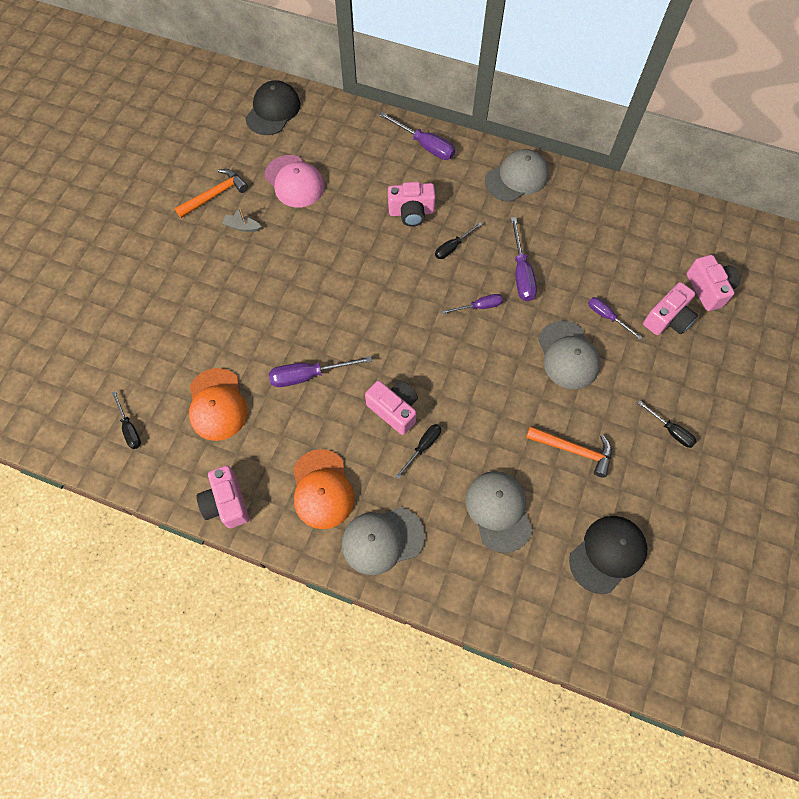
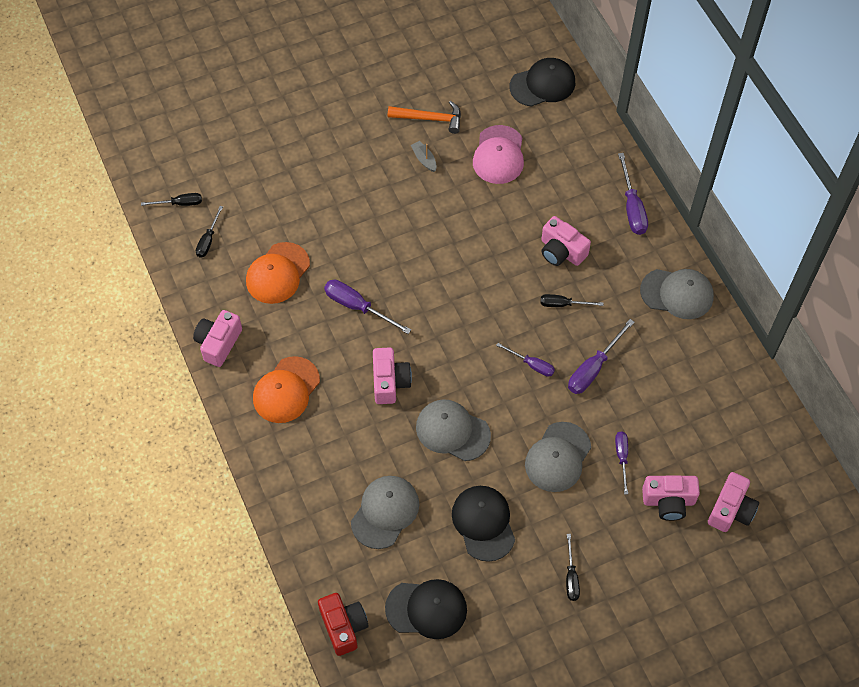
camera: 45 degrees right, 5 degrees down
(382, 540) = (289, 458): grey cap -> grey cap (452, 431)
(423, 447) = (381, 424): black screwdriver -> black screwdriver (180, 203)
(567, 631) = (343, 626): none -> red camera
(573, 450) = (483, 523): orange hammer -> black cap

